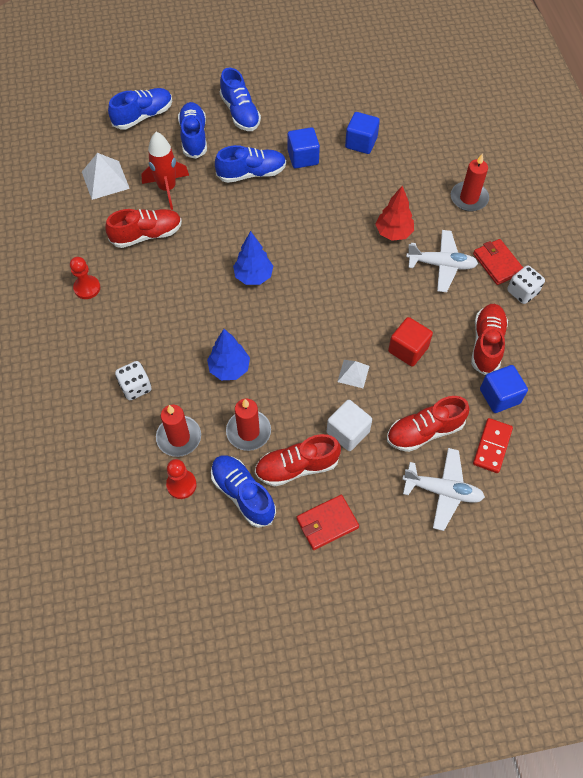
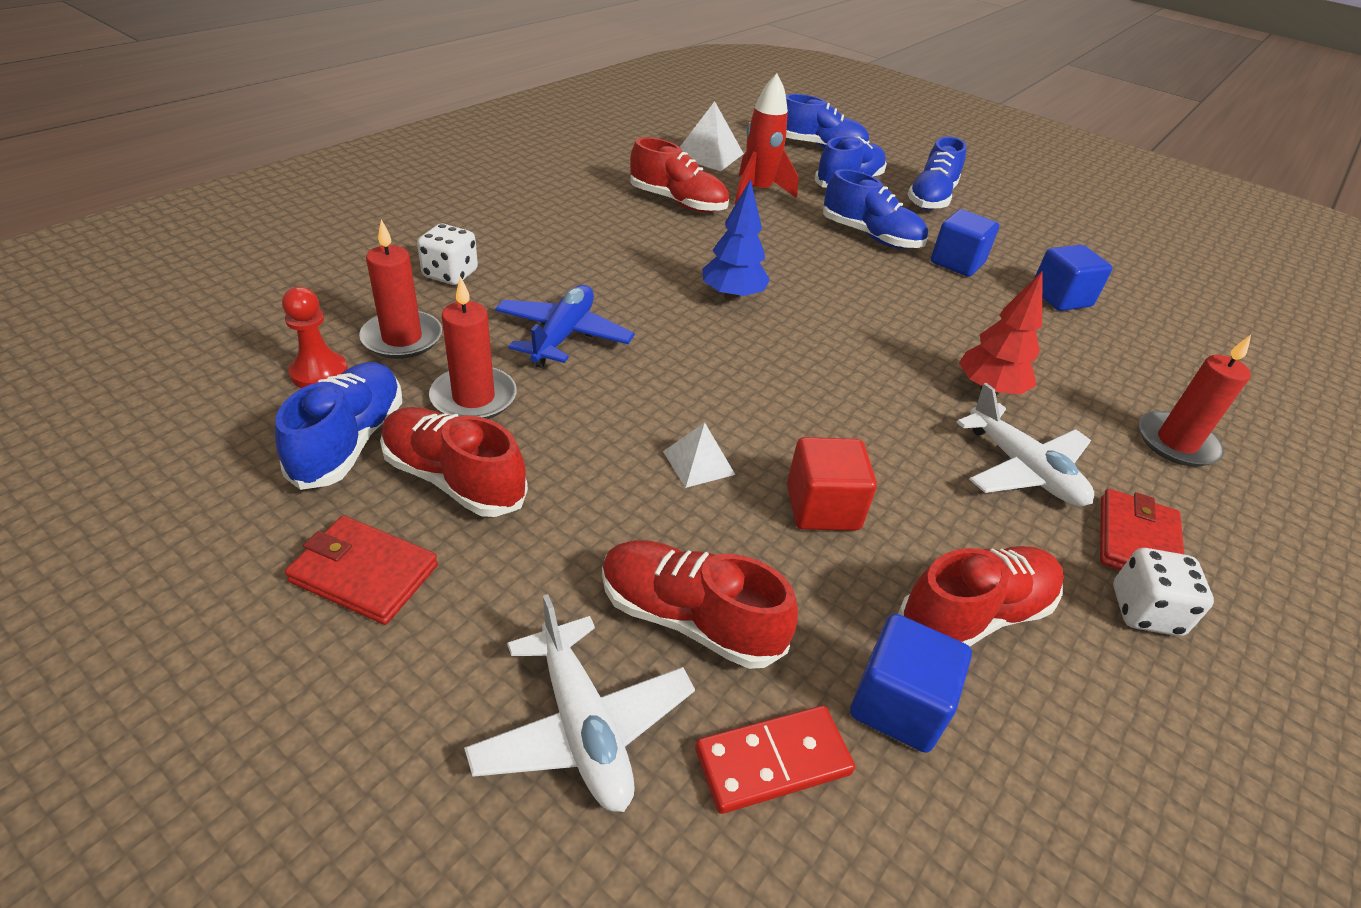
camera: 45 degrees right, 20 degrees down
(87, 288) = (555, 193): red pawn -> none
(229, 368) = (563, 335): blue tree -> blue plane
(348, 432) = (581, 509): white cube -> none

